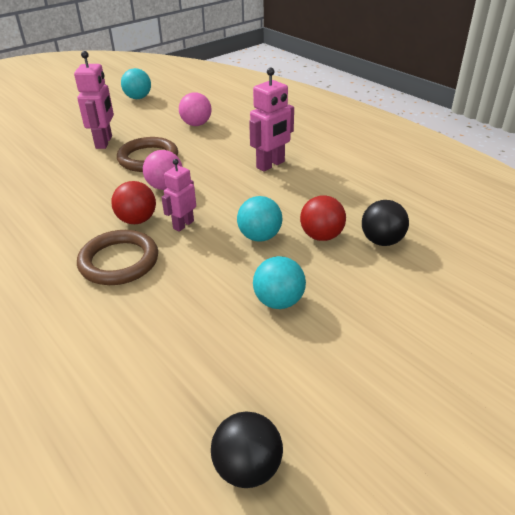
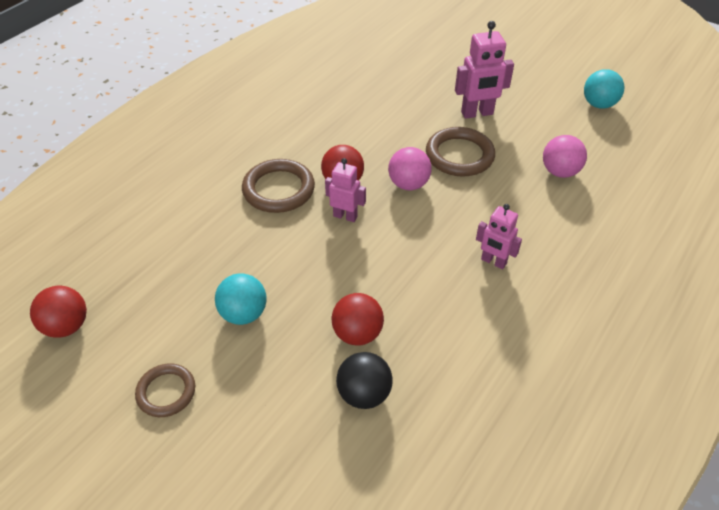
camera: 75 degrees right, 10 degrees up
(247, 467) = (67, 326): black ball -> red ball
(260, 237) = (341, 280): turquoise ball -> none
(271, 165) = (493, 262): pink robot -> pink robot, size x0.65
(364, 367) = (166, 392): none -> brown ring

